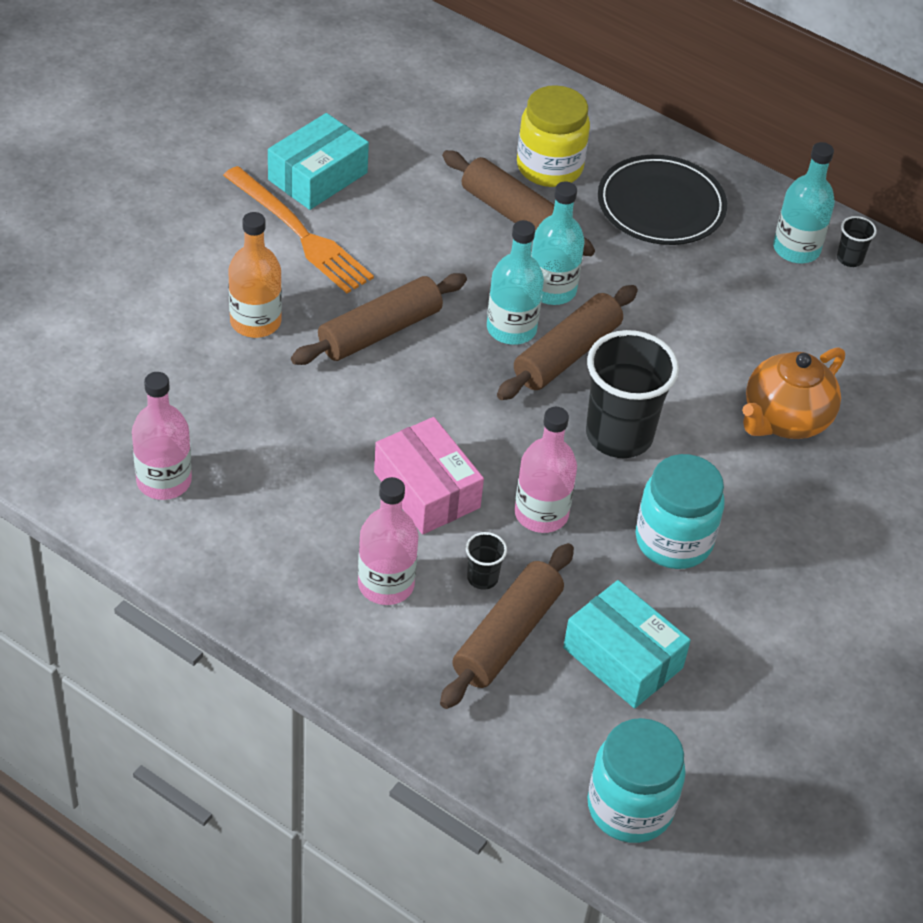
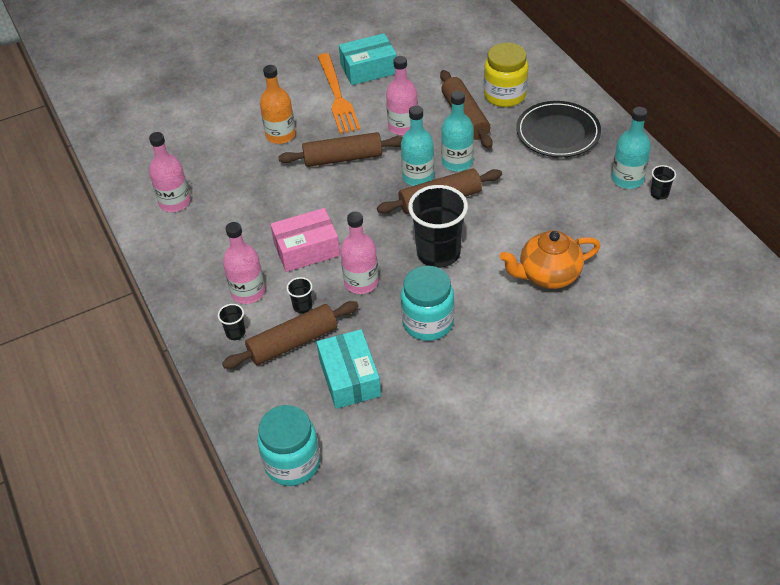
camera: 35 degrees right, 0 degrees up
(412, 652) = (235, 333): none -> black cup
(426, 490) = (306, 249): pink box -> pink box turned 75 degrees clockwise
(435, 256) = (403, 126): none -> pink bottle

